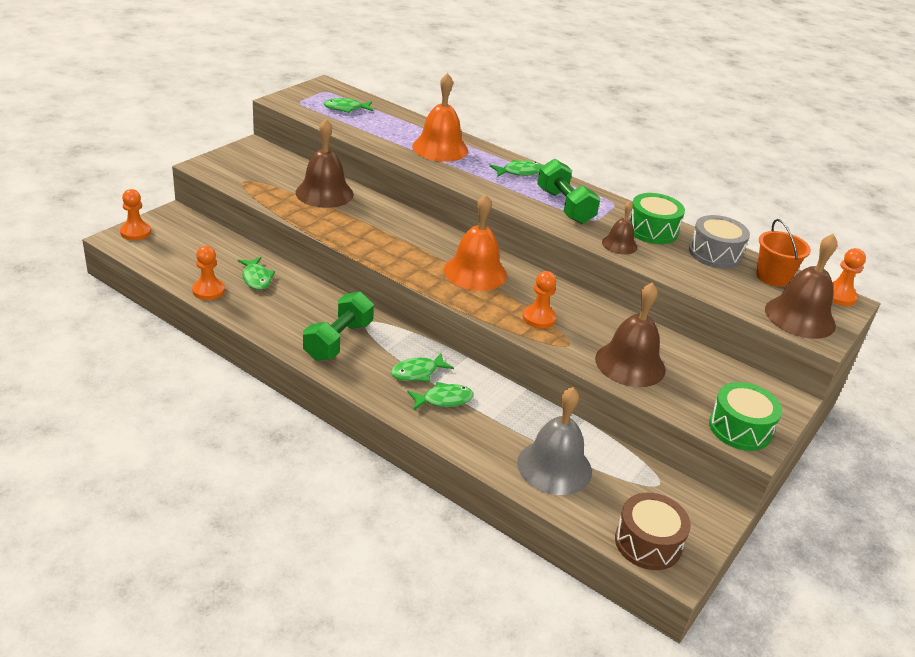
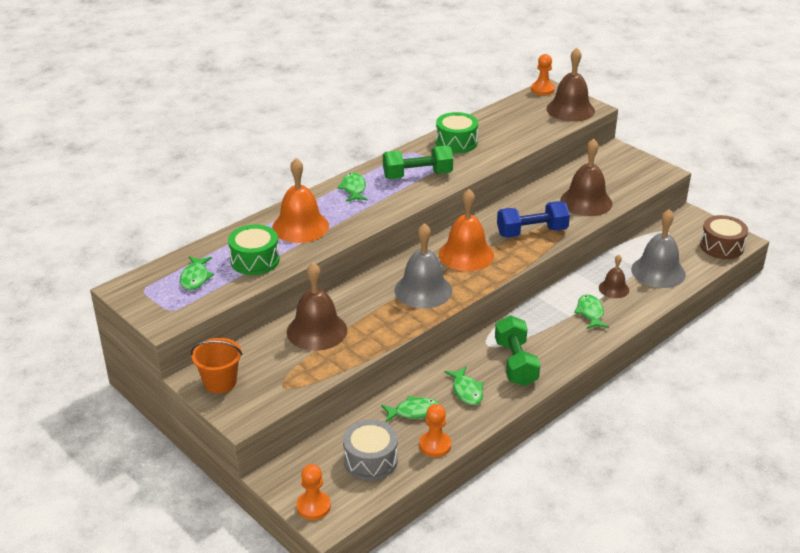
camera: 75 degrees left, 0 degrees up
(338, 341) = (516, 363): green dumbbell -> green dumbbell turned 45 degrees clockwise
(401, 246) = (423, 290): none -> grey bell
(417, 372) = (557, 323): green fish -> green fish (466, 391)
(539, 318) = (532, 232): orange pawn -> blue dumbbell
(619, 244) = (479, 160): brown bell -> brown bell (613, 289)
(715, 253) = (490, 123): grey drum -> grey drum (370, 460)
(740, 428) = (649, 173): green drum -> green drum (255, 260)
(772, 277) = (520, 108): orange bucket -> orange bucket (220, 382)

